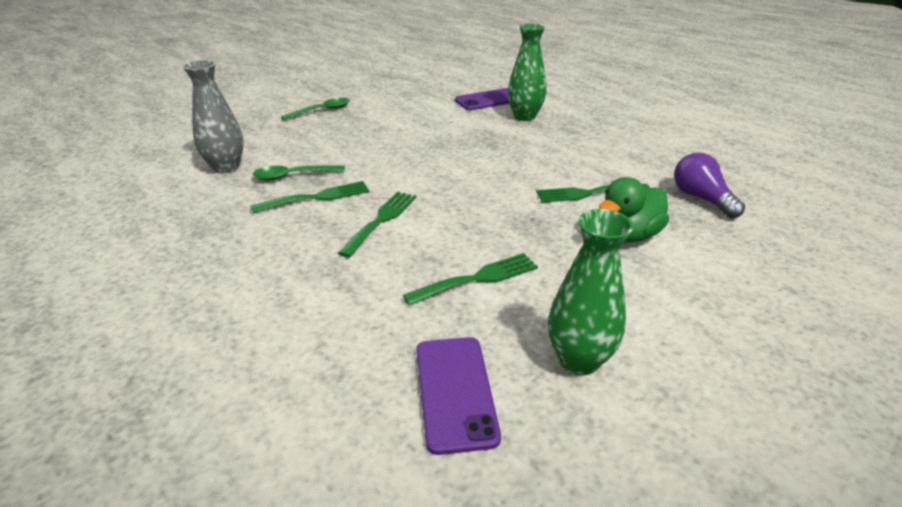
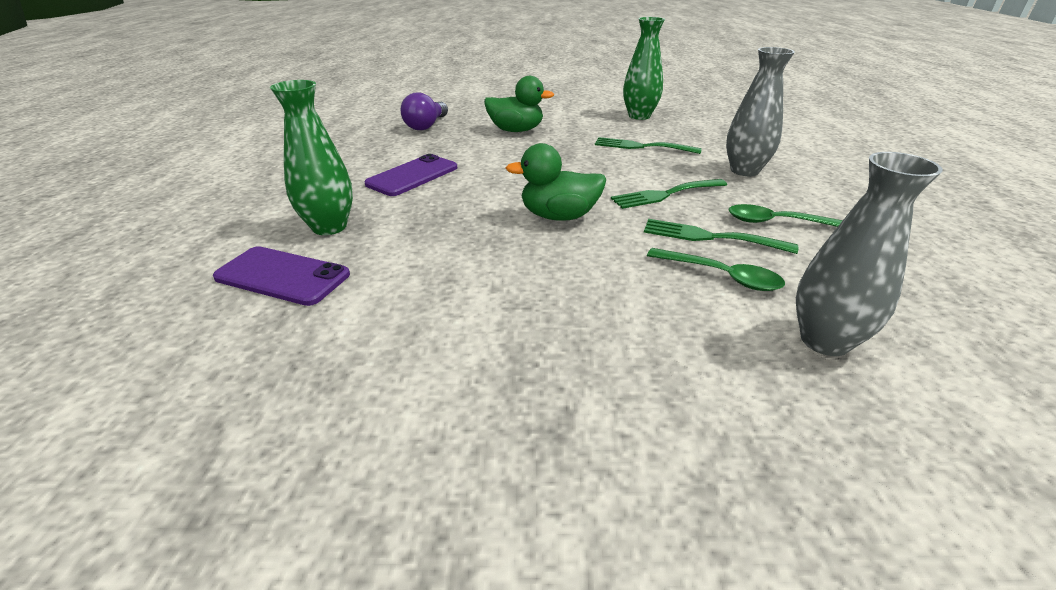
camera: 135 degrees left, 0 degrees up
(321, 111) = (552, 421): green spoon -> green spoon (776, 222)
(335, 292) = (744, 171): none -> grey vase
(428, 170) = (559, 216): none -> green duck
(455, 392) = (710, 126): purple phone -> purple phone (412, 176)
(587, 193) = (479, 151): green fork -> none

